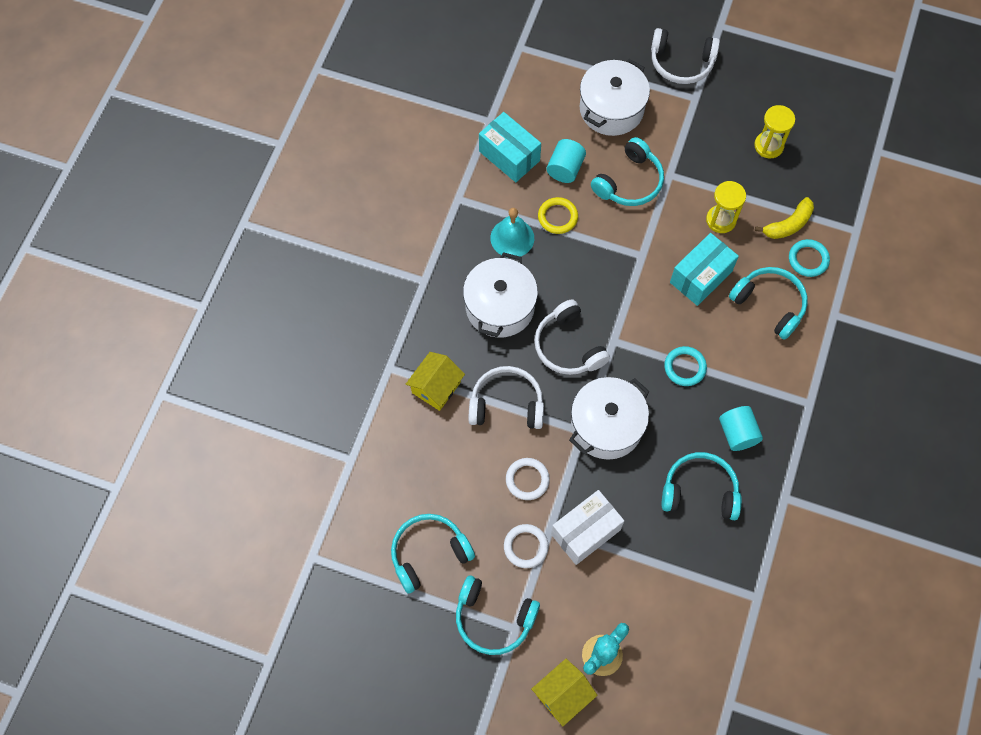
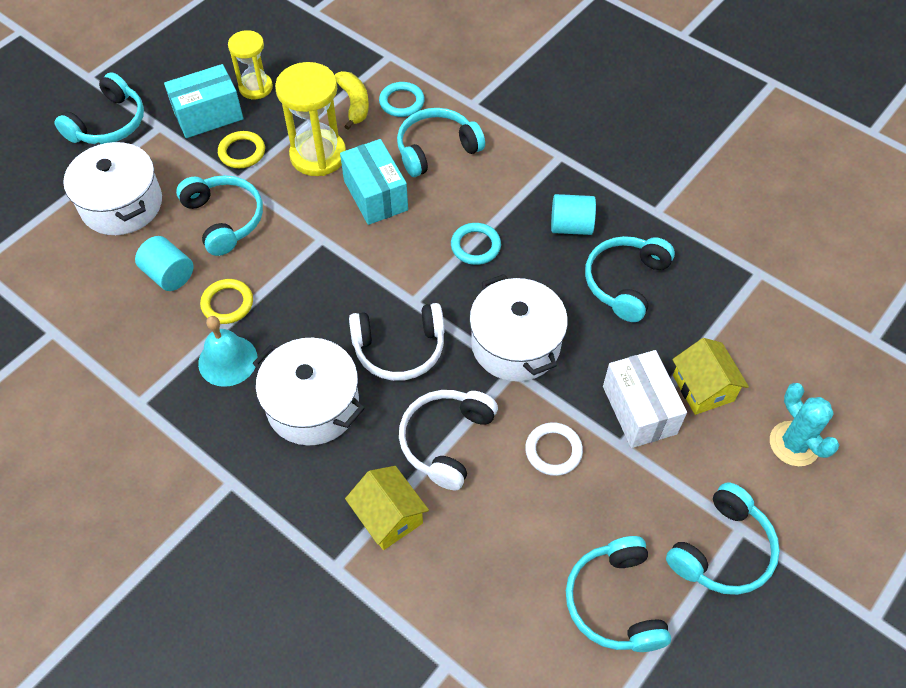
camera: 70 degrees left, 10 degrees down
(509, 156) = (115, 326): turquoise box -> turquoise box (208, 115)
(526, 547) = (639, 481): white ring -> none
(562, 695) = (835, 503): yellow house -> yellow house (703, 388)
(681, 63) = (109, 123): white headphones -> turquoise headphones
(698, 165) = (242, 152): none -> yellow ring
(721, 220) = (318, 155): yellow hourglass -> yellow hourglass, size x1.59

